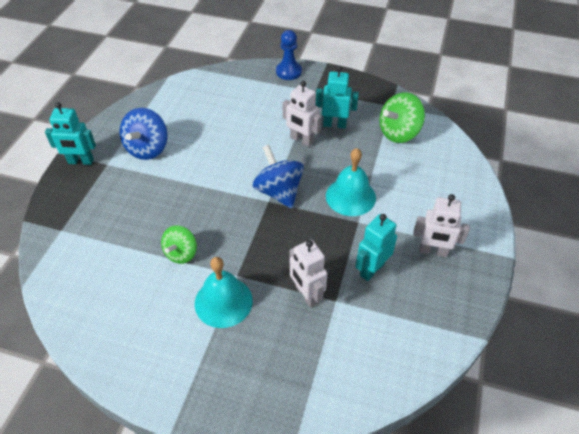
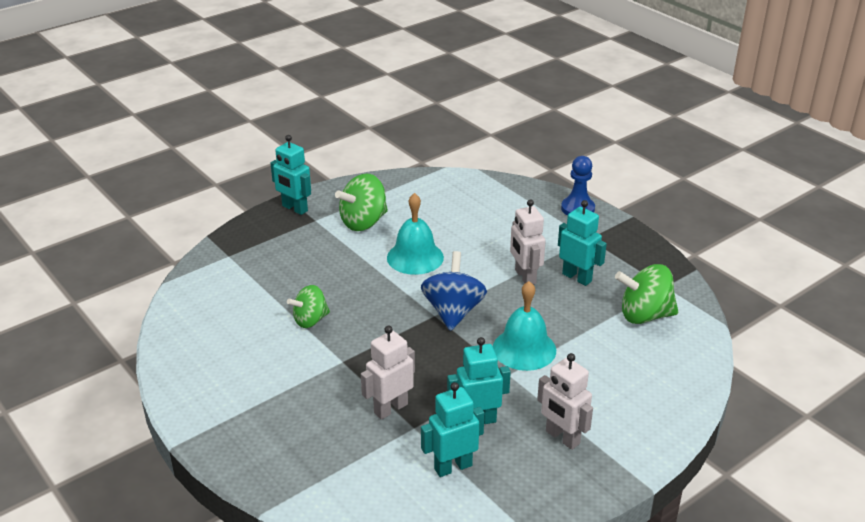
camera: 35 degrees right, 15 degrees down
(147, 149) = (363, 222): blue spinning top -> green spinning top
(223, 302) = (309, 375): turquoise bell -> turquoise bell (415, 257)
(306, 295) = (390, 408): white robot -> white robot turned 45 degrees clockwise
(389, 316) = (453, 467): none -> turquoise robot

